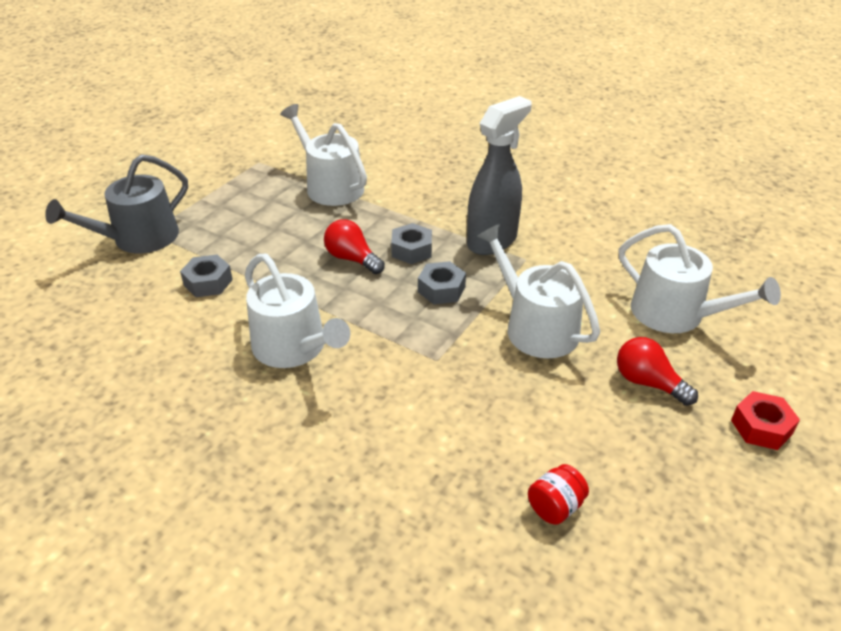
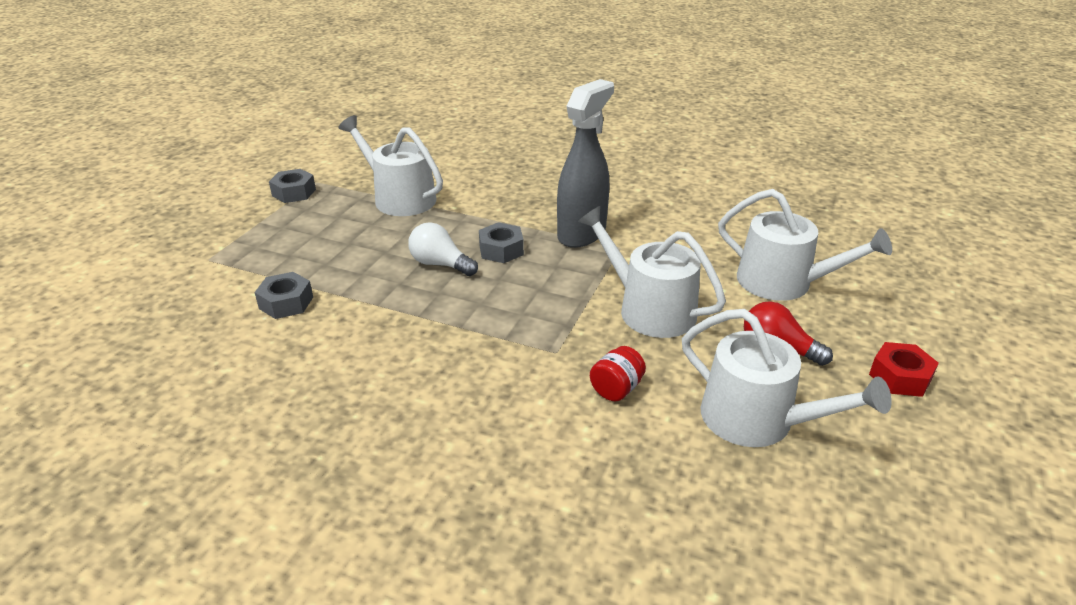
camera: 10 degrees left, 5 degrees down
(138, 238) = (196, 267): grey watering can -> none
(294, 348) = (398, 357): white watering can -> white watering can (757, 420)
(352, 259) = (440, 264): red light bulb -> white light bulb
(441, 289) = (542, 284): grey nut -> grey nut (294, 192)
(555, 507) = (722, 482): red jar -> red jar (616, 389)

